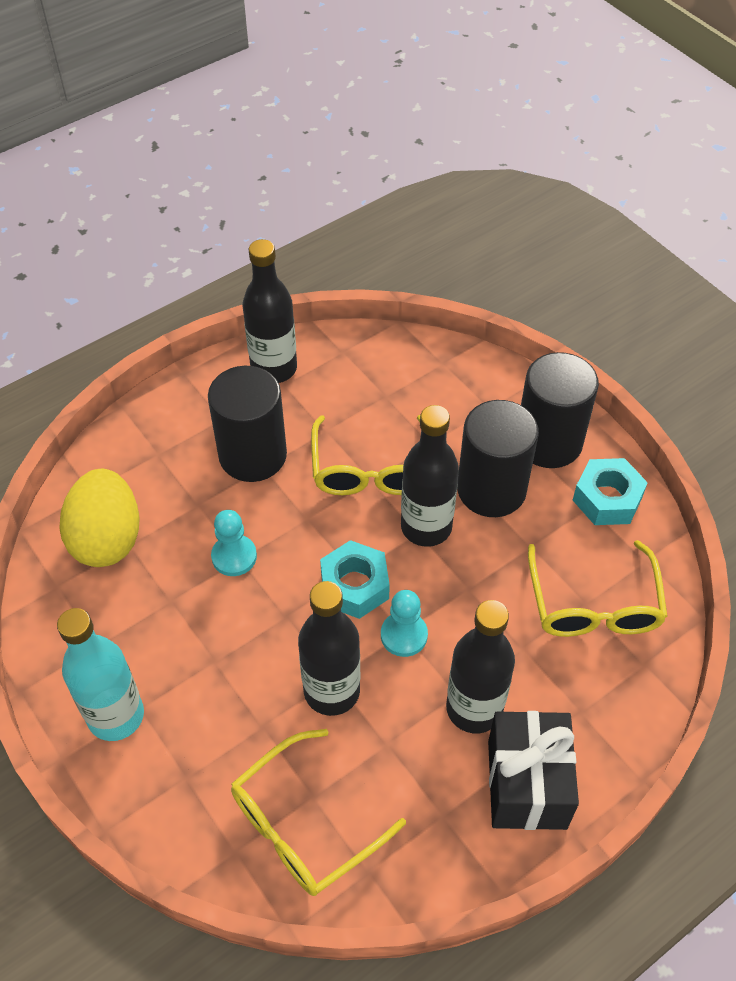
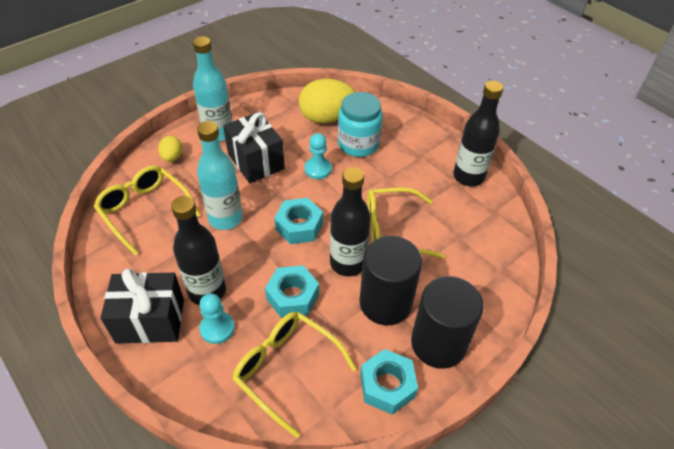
camera: 85 degrees right, 5 degrees down
(171, 793) = (172, 157): none -> yellow egg
(182, 497) = (358, 144): none -> turquoise jar
(203, 649) = (256, 161): none -> black gift
(253, 455) = (394, 172): black cylinder -> none
(332, 691) = (225, 218): black bottle -> turquoise bottle
(404, 635) = (262, 252): turquoise pawn -> turquoise pawn (217, 328)
(482, 596) = (292, 296): none -> turquoise nut
(593, 604) = (286, 369): yellow glasses -> yellow glasses turned 45 degrees clockwise

